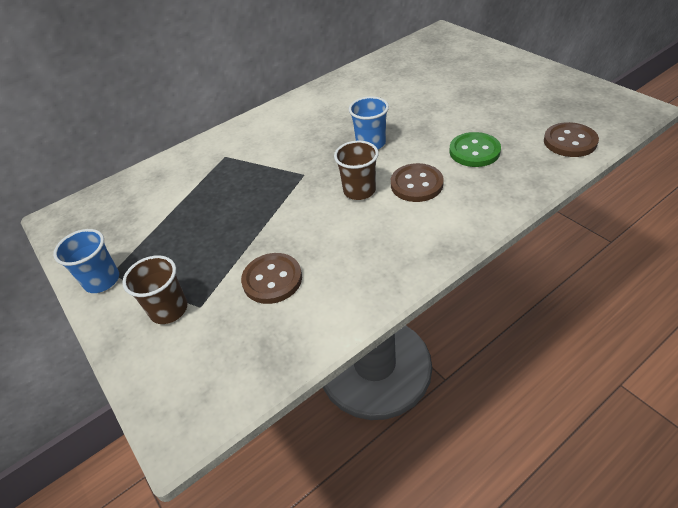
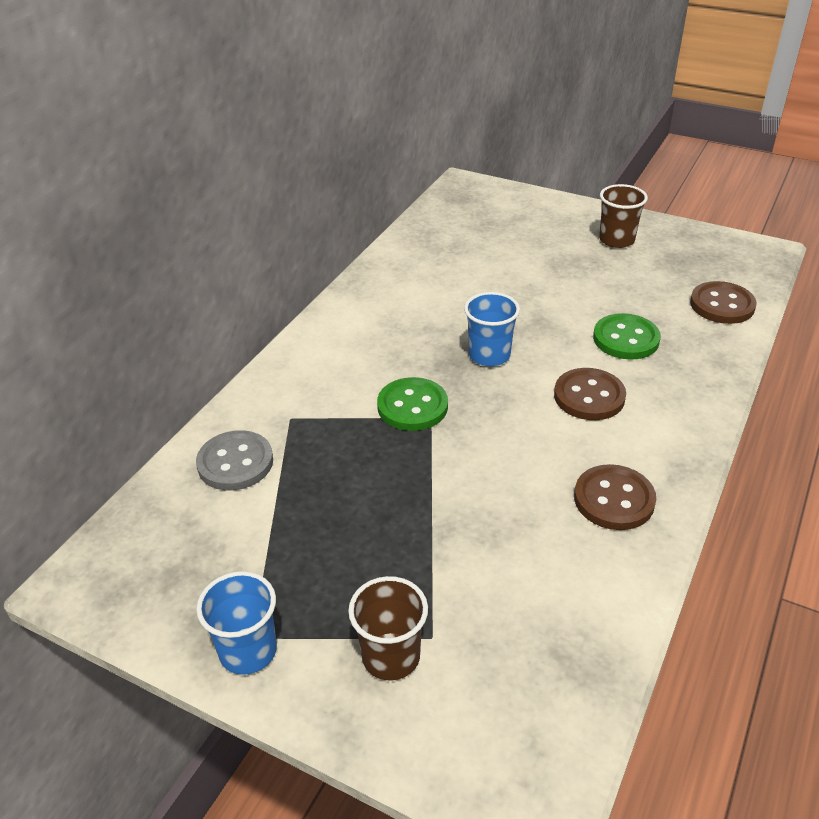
camera: 30 degrees left, 5 degrees down
(177, 174) = (235, 463): none -> grey button
(272, 279) = (503, 569): brown button -> brown button (614, 499)
(298, 165) = (412, 406): none -> green button
(359, 191) = (524, 422): brown cup -> brown cup (616, 240)

